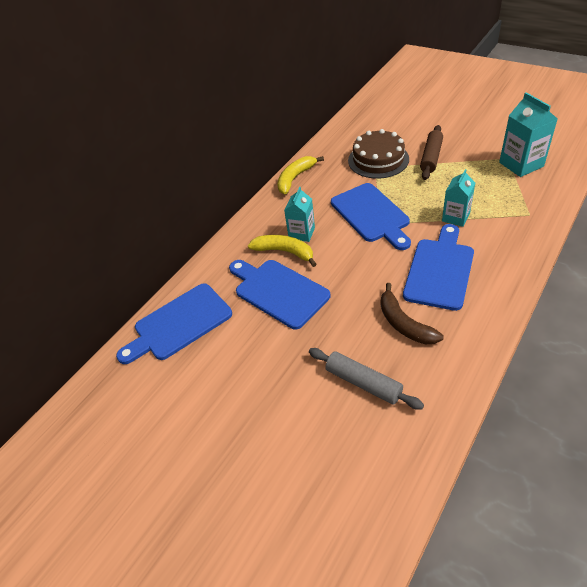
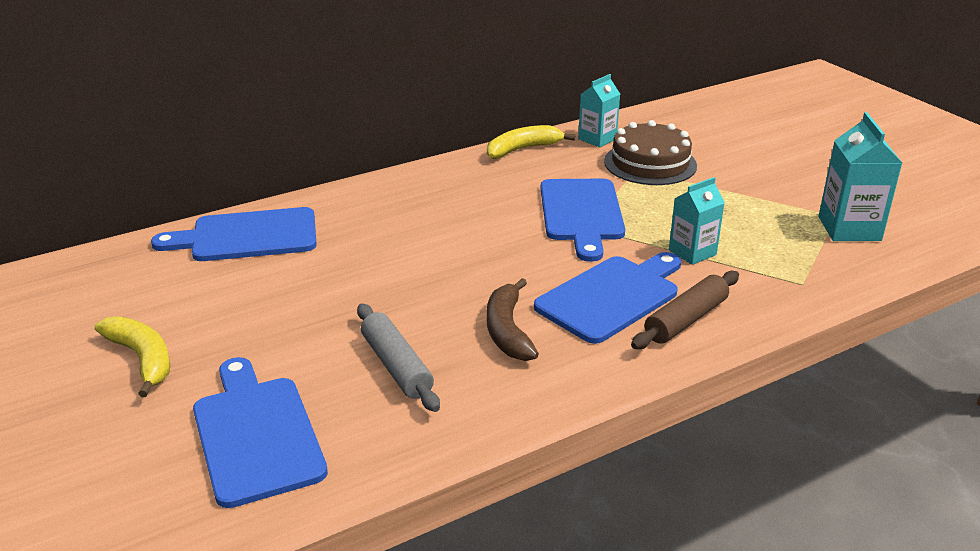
camera: 20 degrees right, 15 degrees down
(278, 291) = (388, 247): blue cutting board -> blue cutting board (256, 434)
(284, 252) = (435, 213): yellow banana -> yellow banana (142, 359)
(301, 233) = (474, 203): turquoise carton -> turquoise carton (597, 139)
(431, 157) = (725, 182): brown rolling pin -> brown rolling pin (686, 320)

